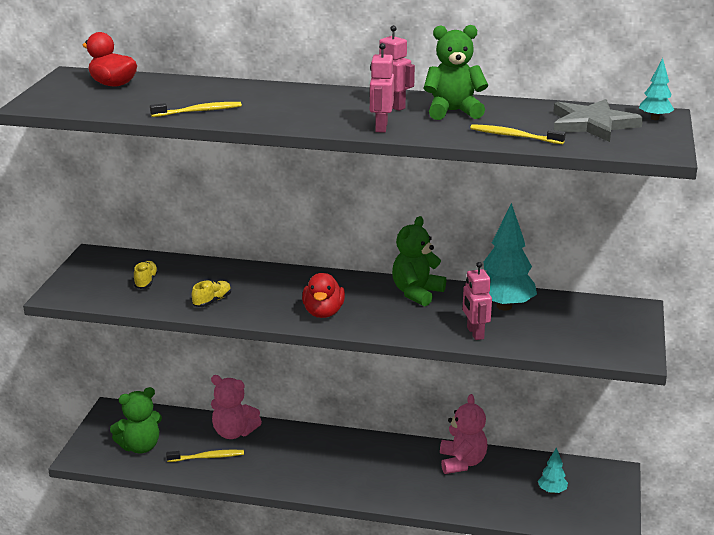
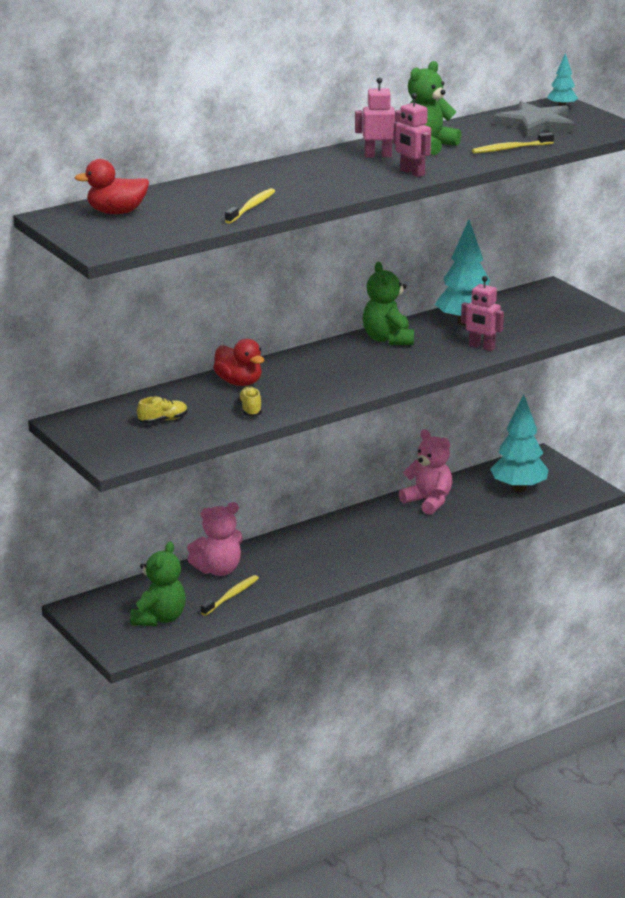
camera: 45 degrees left, 0 degrees up
(146, 282) = (163, 420): yellow shoe -> yellow shoe turned 105 degrees clockwise
(323, 313) = (351, 380): red duck -> red duck (239, 382)
(552, 491) = (518, 488): turquoise tree -> turquoise tree, size x1.99

